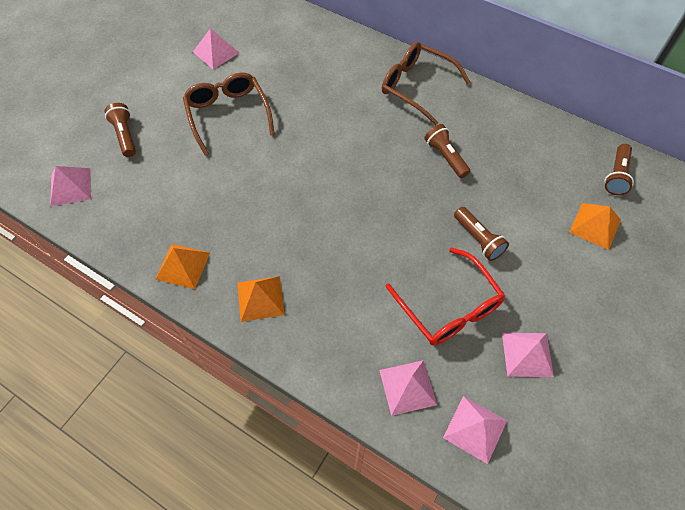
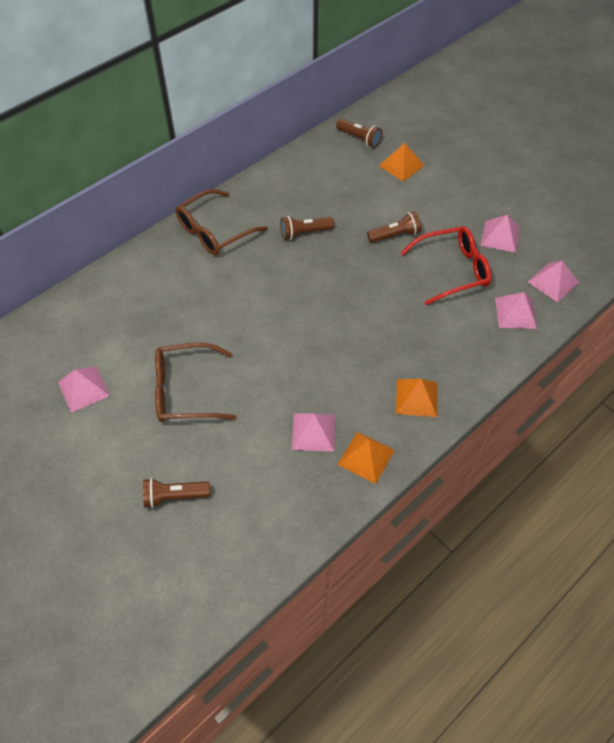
camera: 75 degrees left, 5 degrees down
(70, 186) = (230, 561): pink pyramid -> pink pyramid (313, 432)

